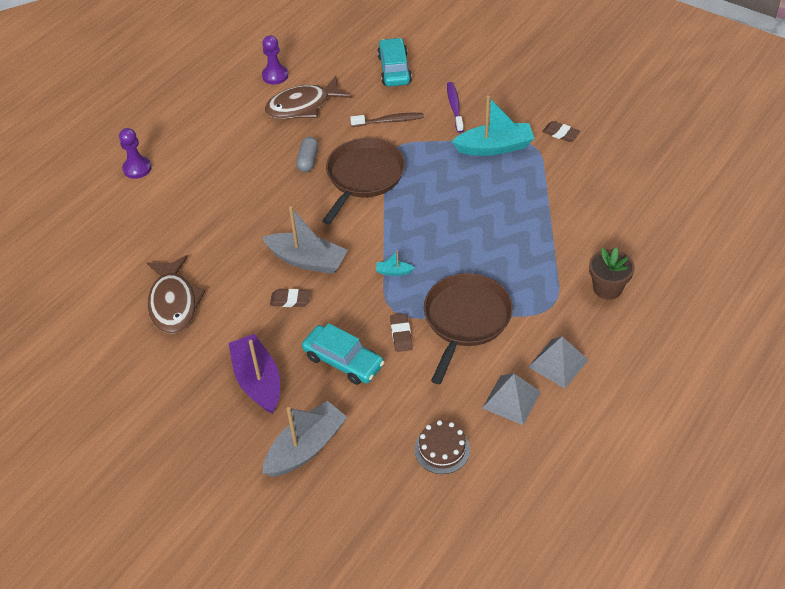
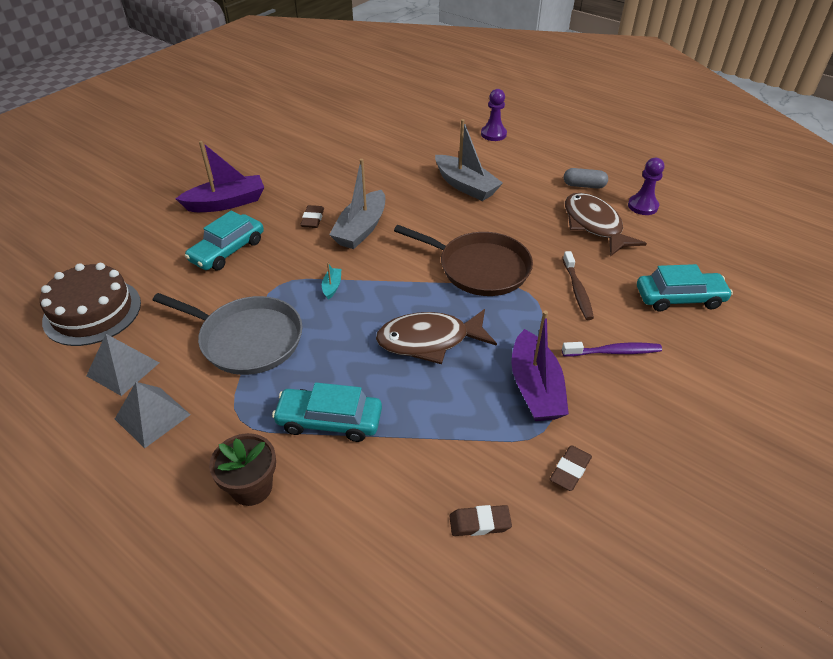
camera: 90 degrees right, 5 degrees down
(173, 303) = (328, 159): brown fish -> brown fish (429, 340)
(306, 447) = (143, 229): grey boat -> grey boat (465, 186)
(308, 160) = (505, 229): grey capsule -> grey capsule (584, 185)
(401, 334) = (245, 289): brown eraser -> brown eraser (479, 523)
(442, 449) = (92, 312): brown cake -> brown cake, size x1.68
(465, 319) = (247, 339): brown pan -> grey pan
(495, 147) = (535, 388): turquoise boat -> purple boat
(543, 254) = (329, 420): none -> turquoise car

